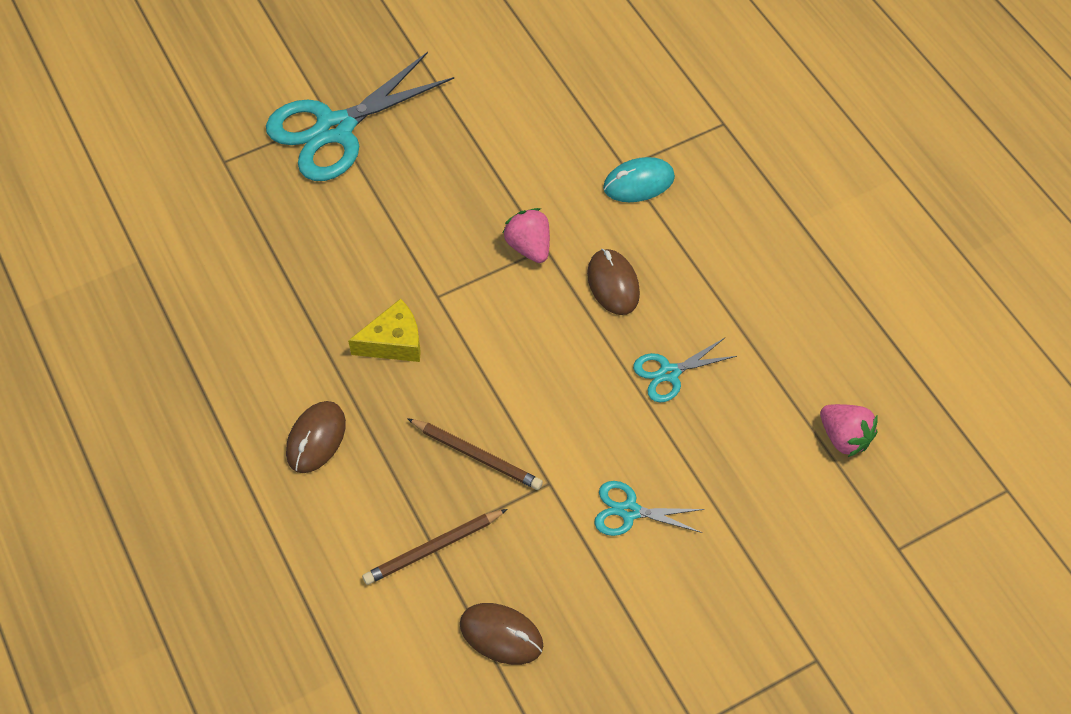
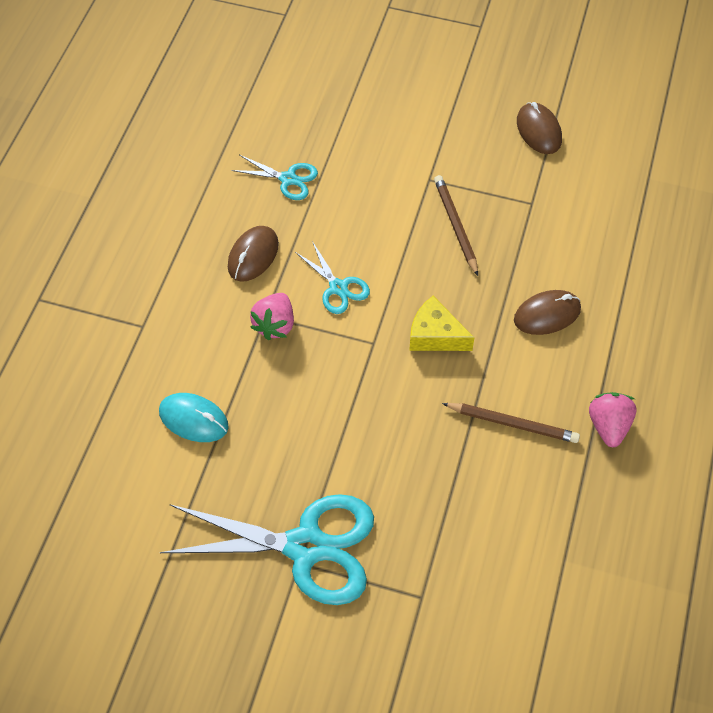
camera: 135 degrees left, 0 degrees up
(433, 548) = (534, 198): brown pencil -> brown pencil (513, 424)
(629, 511) = (401, 131): turquoise scissors -> turquoise scissors (338, 287)
(638, 183) = (149, 306): turquoise mouse -> turquoise mouse (194, 419)
(844, 437) = (239, 75): pink strawberry -> pink strawberry (608, 426)

